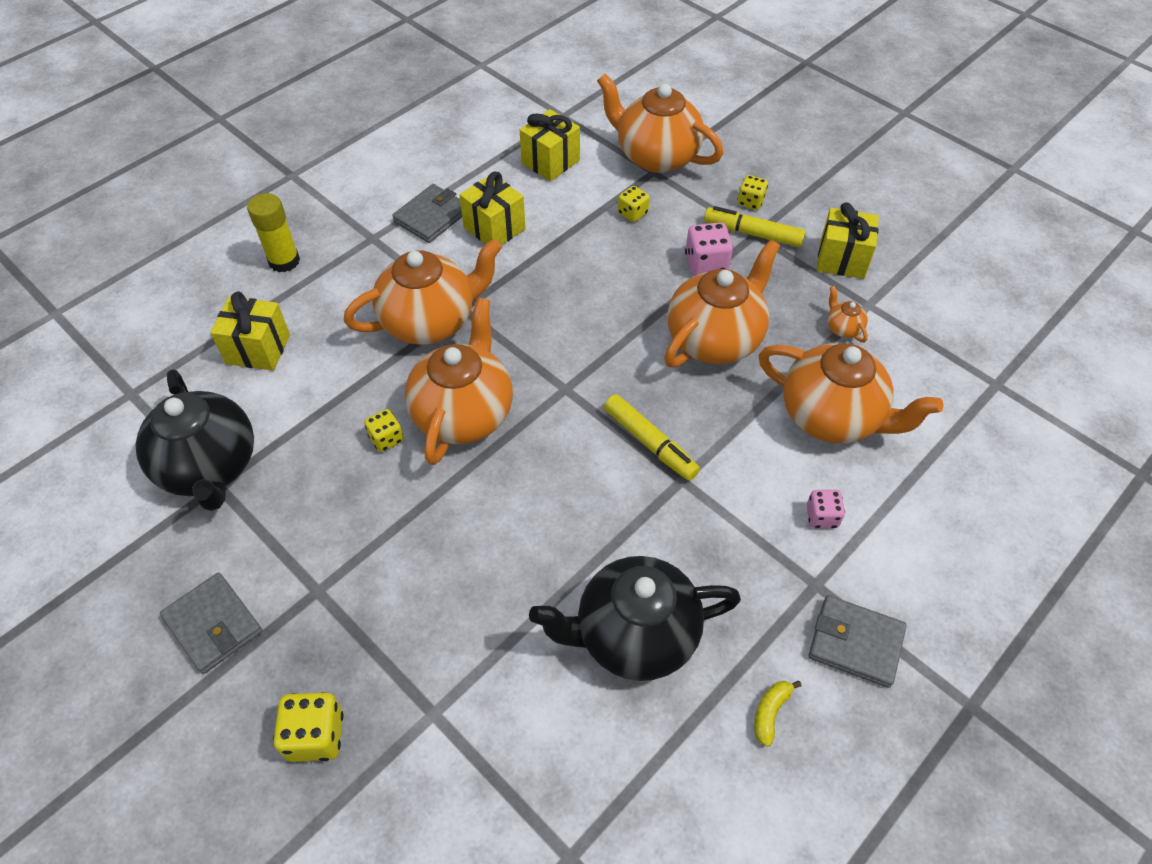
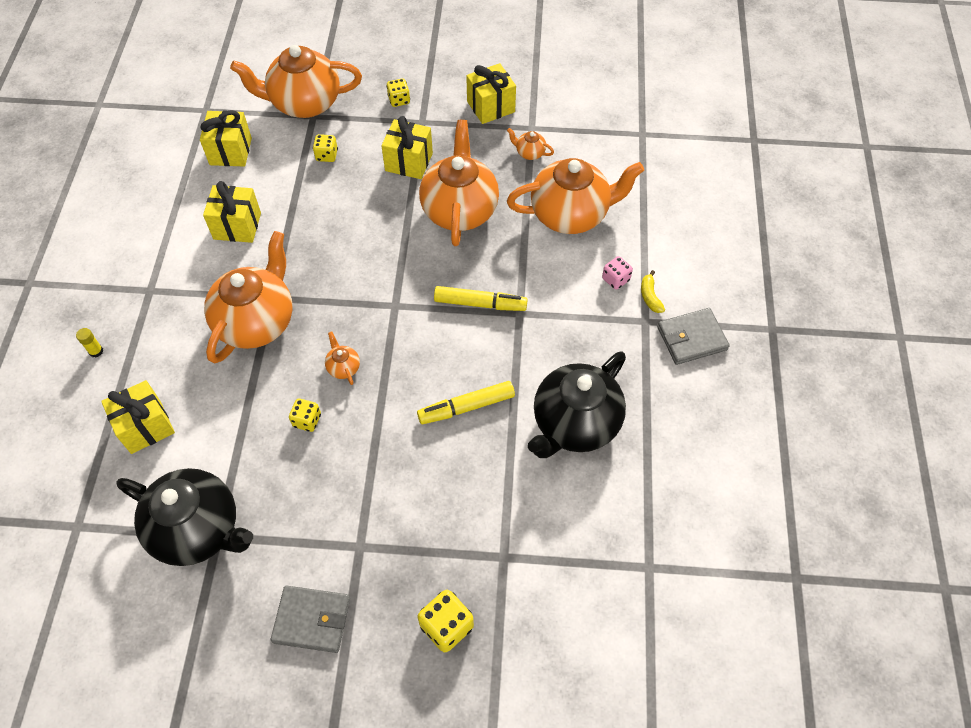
camera: 40 degrees left, 5 degrees up
(284, 261) = (96, 351): yellow glue stick -> yellow glue stick, size x0.49
(432, 217) = (180, 246): grey wallet -> none
(464, 413) = (343, 367): orange teapot -> orange teapot, size x0.40
(706, 264) = (409, 162): pink dice -> yellow gift
(753, 234) = (420, 122): yellow marker -> yellow marker (466, 407)
(770, 712) = (681, 409): yellow banana -> yellow banana (650, 296)

